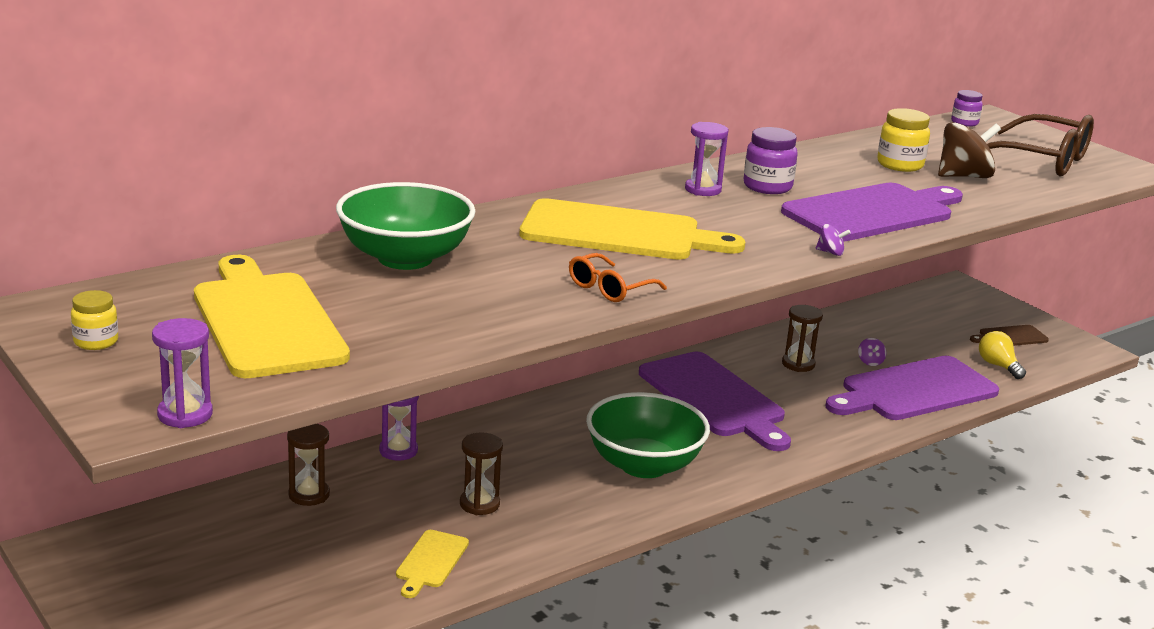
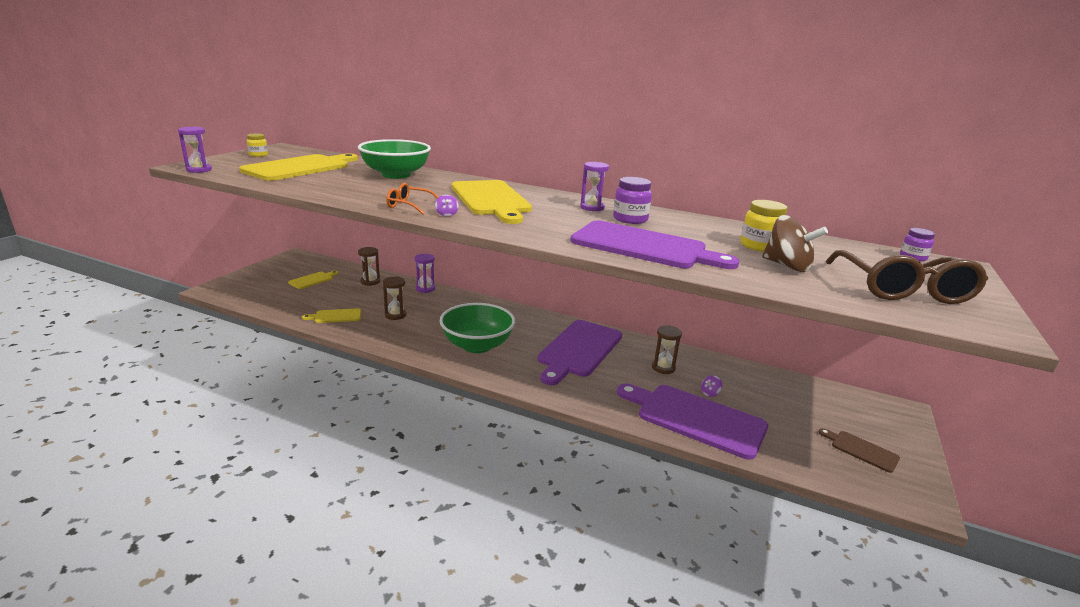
camera: 60 degrees right, 0 degrees up
(231, 553) = (312, 280): none -> yellow cutting board
(830, 252) = (547, 242): purple spinning top -> purple spinning top (446, 214)
(998, 366) = (799, 452): yellow light bulb -> none

